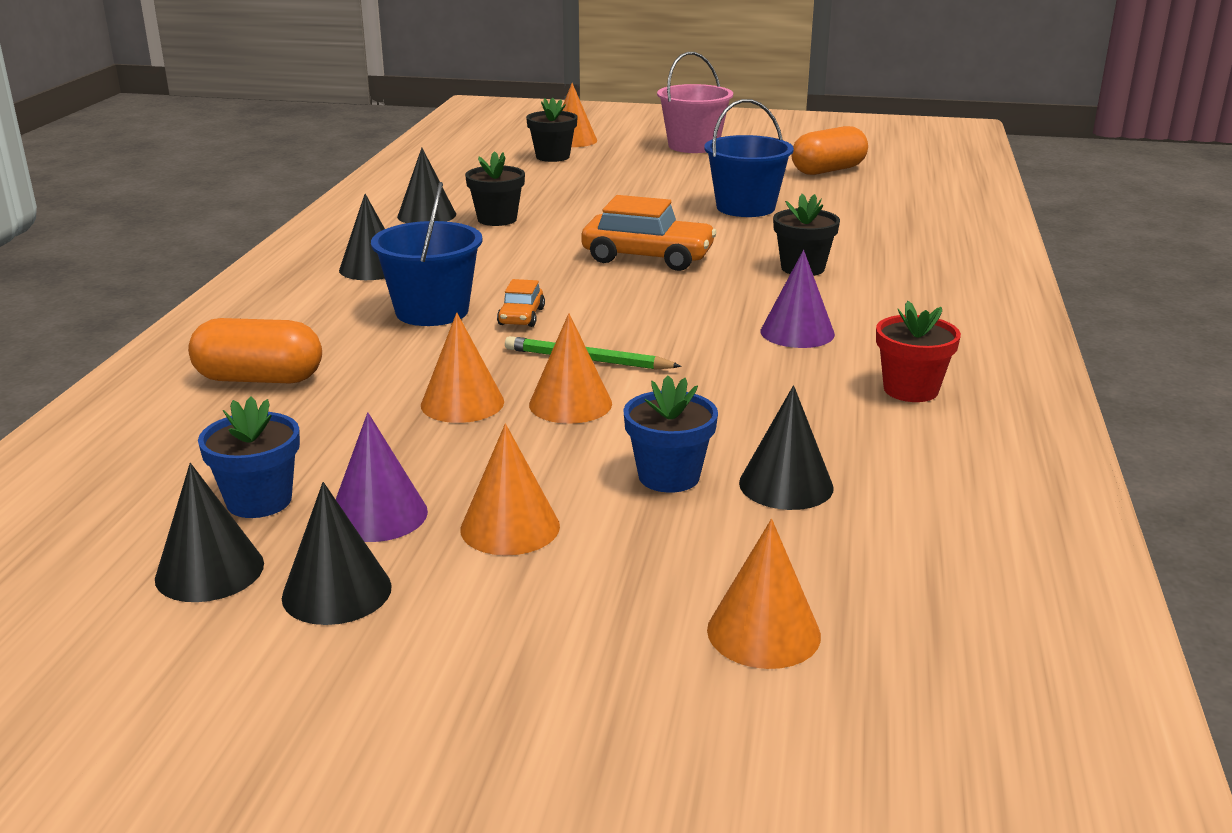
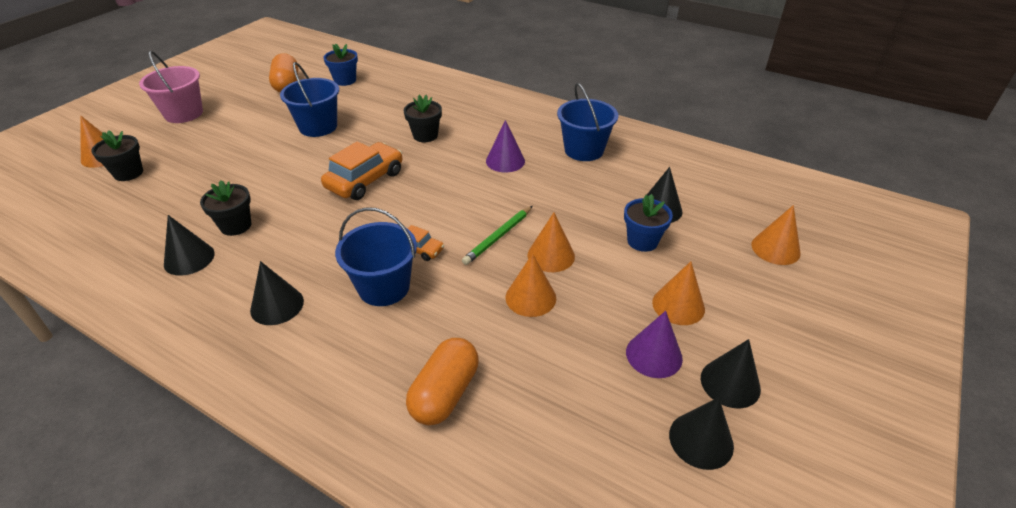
camera: 70 degrees left, 15 degrees up
(259, 501) = (624, 409): blue flower pot -> blue flower pot (345, 80)
(910, 390) = (584, 150): red flower pot -> blue bucket

